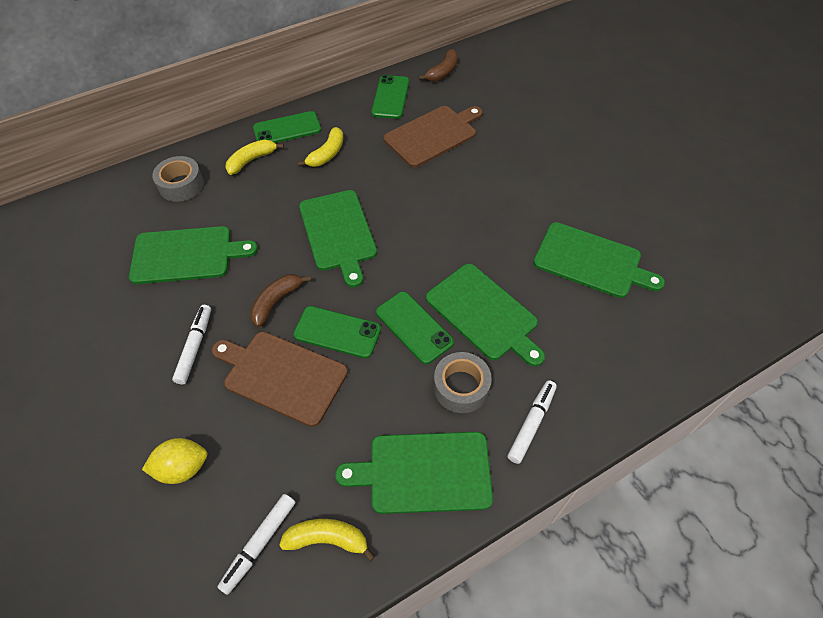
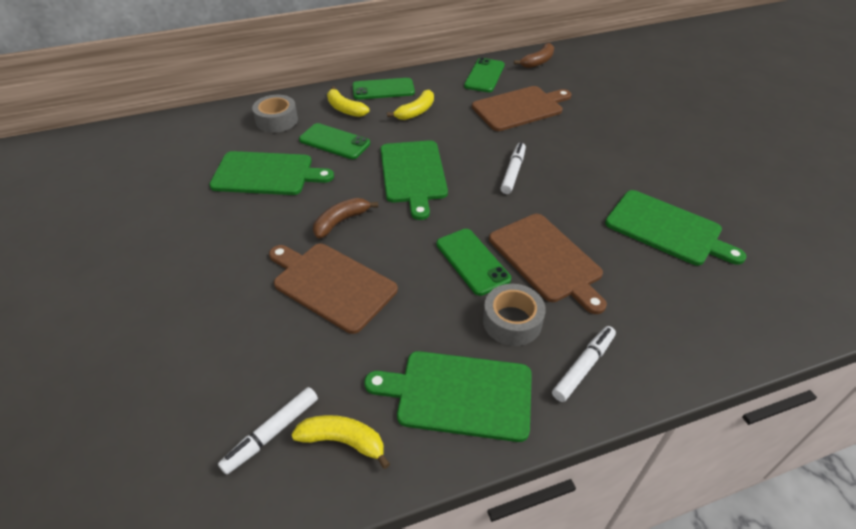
camera: 10 degrees right, 10 degrees down
(182, 468) = (214, 350): yellow lemon -> none
(195, 347) = (254, 248): white marker -> white marker (513, 172)
(251, 160) = (345, 109): yellow banana -> yellow banana turned 105 degrees counterclockwise
(337, 332) = (394, 255): green phone -> green phone (334, 142)
(484, 314) = (547, 259): green cutting board -> brown cutting board

